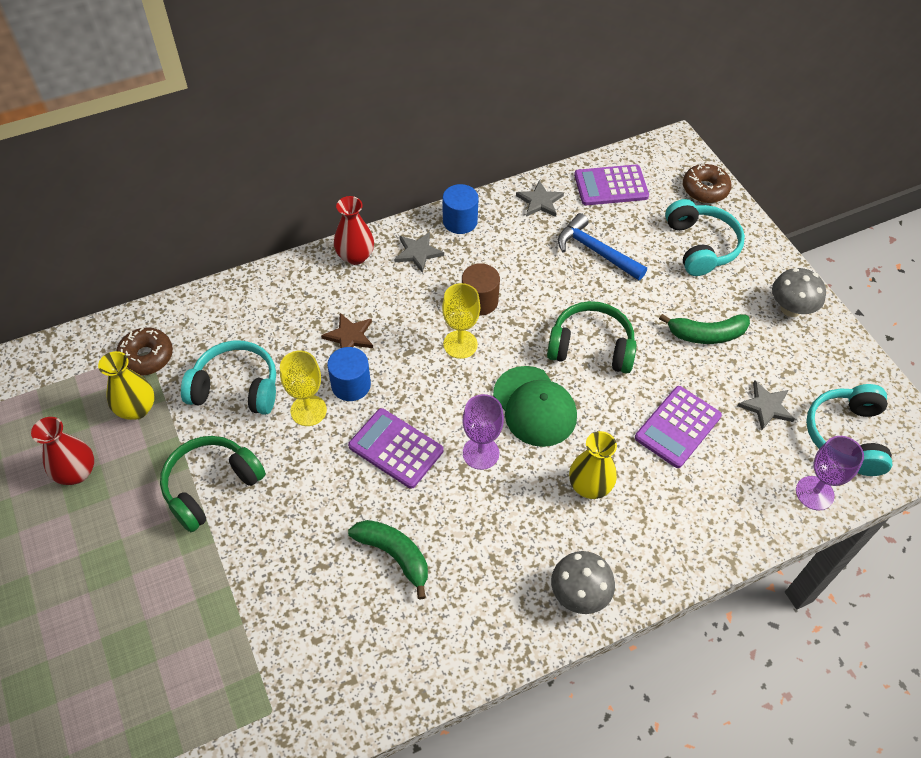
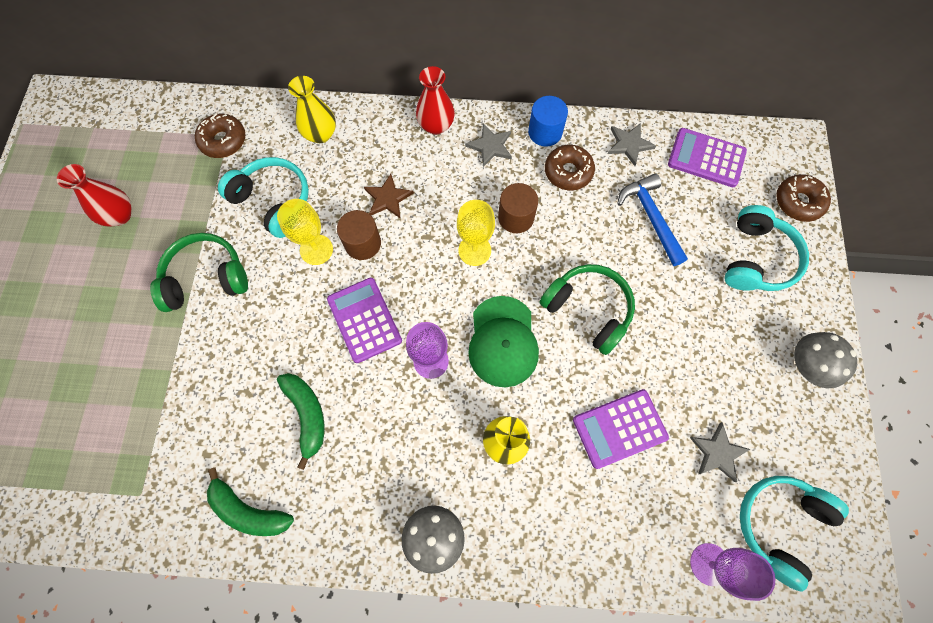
camera: 30 degrees right, 15 degrees up
(137, 409) = (191, 183): yellow vase -> yellow vase (320, 134)
(351, 385) = (362, 243): blue cylinder -> brown cylinder
(501, 245) = (568, 172): none -> brown donut
(706, 335) = (705, 351): green banana -> green banana (248, 510)

